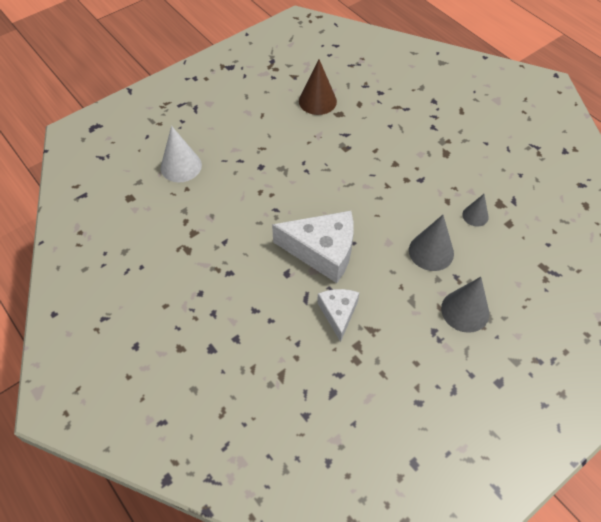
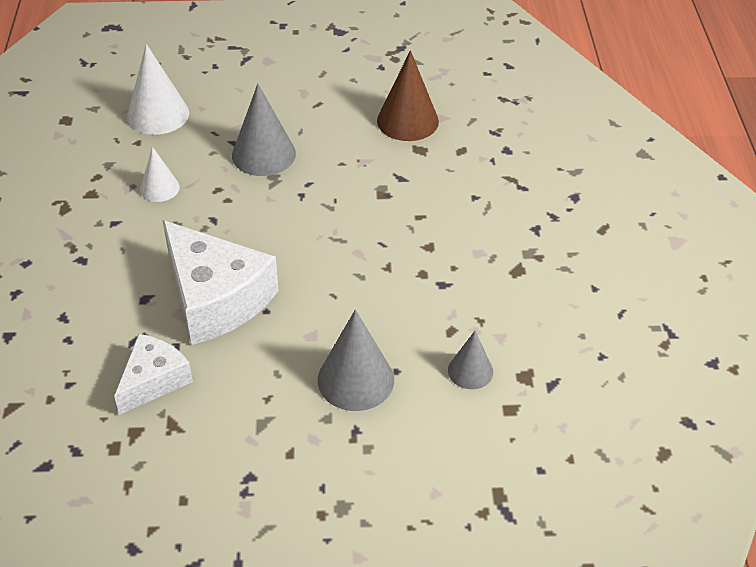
camera: 35 degrees right, 10 degrees down
(228, 208) = (159, 188): none -> white cone
(465, 311) = (319, 479): grey cone -> grey cone (263, 154)

